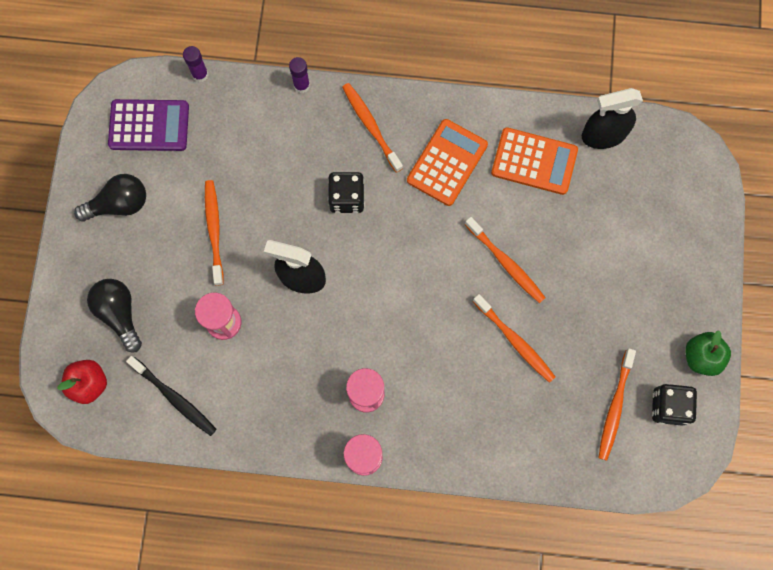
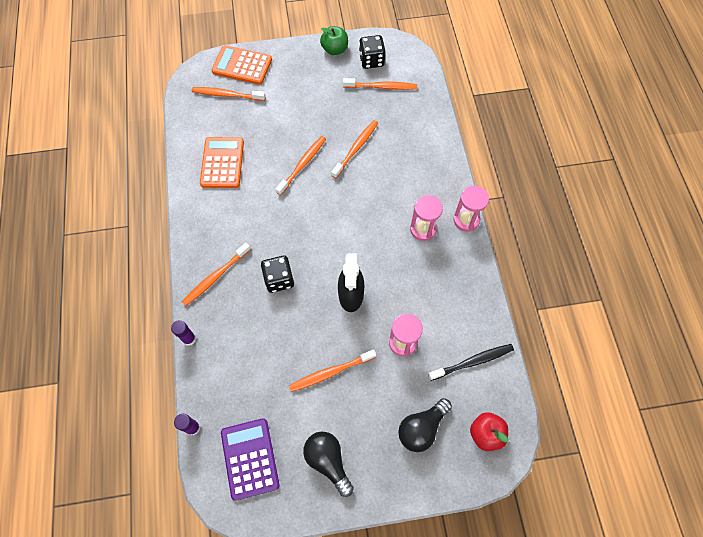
camera: 105 degrees left, 10 degrees down
(174, 398) = (473, 361): black toothbrush -> black toothbrush turned 45 degrees clockwise
(447, 163) = (235, 217): orange calculator -> orange calculator (242, 65)
(603, 135) = (193, 126): black spray bottle -> none
(647, 186) = (227, 95): none -> orange toothbrush

